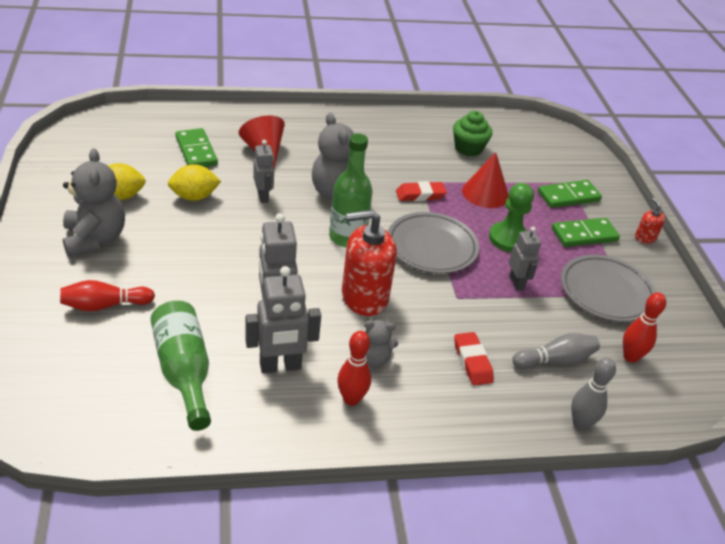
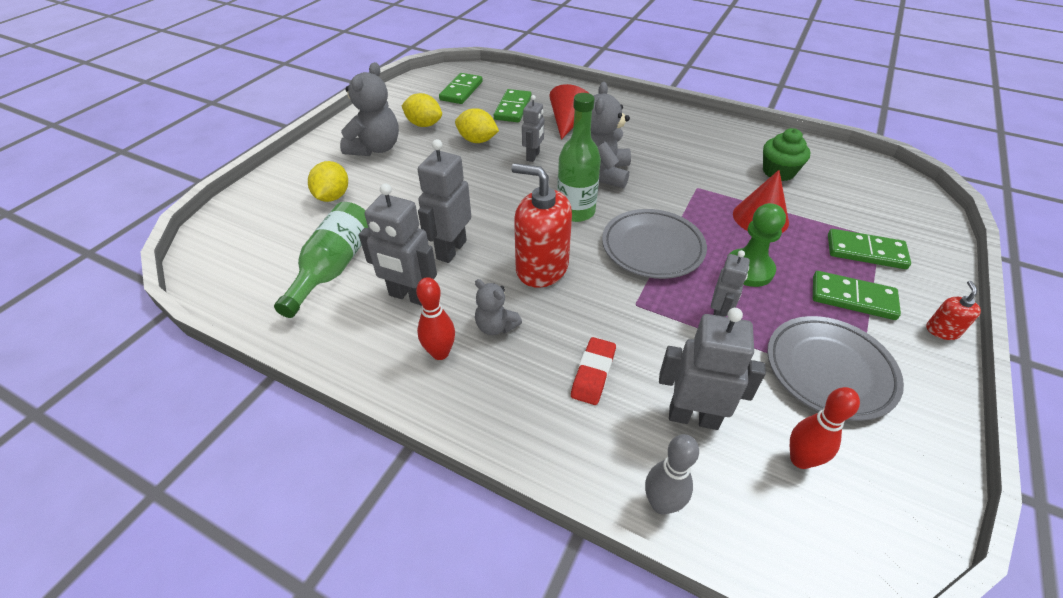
camera: 40 degrees right, 5 degrees up
(105, 305) = (333, 196): red bowling pin -> yellow lemon
(122, 146) = (461, 91): none -> green domino
(420, 195) = (684, 198): red eraser -> none
(555, 360) = (693, 417): grey bowling pin -> grey robot

